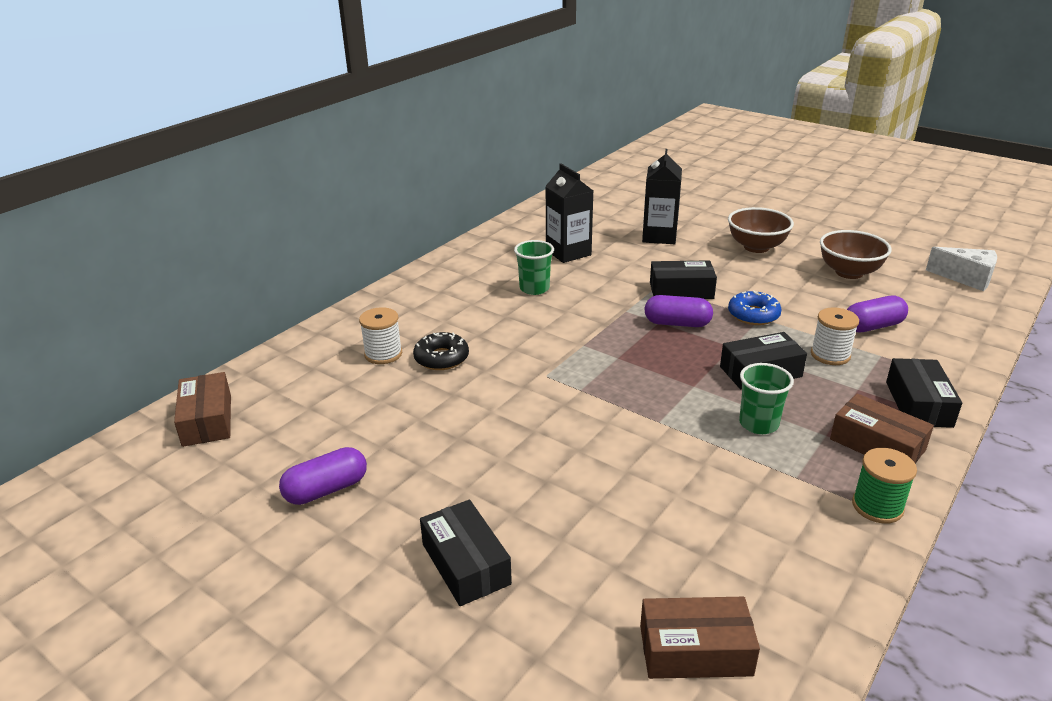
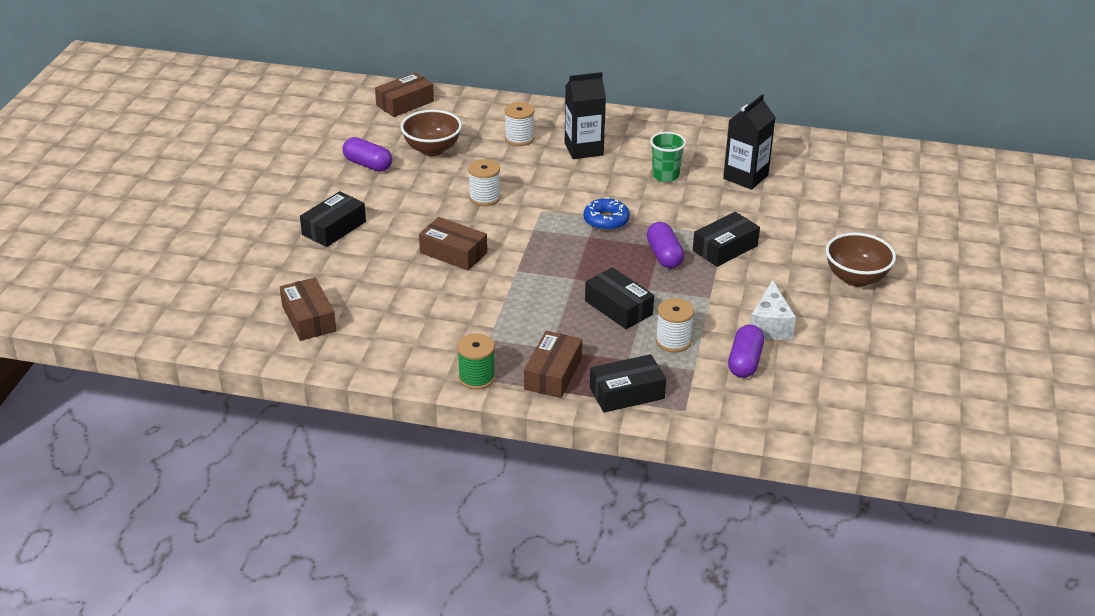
camera: 65 degrees right, 5 degrees up
(441, 358) = (531, 163): black donut -> none
(489, 408) = (484, 197): none -> white spool
(596, 462) = (453, 253): none -> brown box
(659, 236) = (826, 218): black carton -> black carton (583, 149)
(681, 290) = (725, 248): black box -> black box turned 75 degrees clockwise
(753, 315) = (711, 293): blue donut -> blue donut (606, 220)
(758, 424) = (543, 315): green cup -> none
(849, 272) = (849, 341): brown bowl -> brown bowl (432, 149)
(872, 326) = (745, 362): purple capsule -> purple capsule turned 60 degrees clockwise
(966, 278) = (905, 420): white cheese -> white cheese (770, 325)

